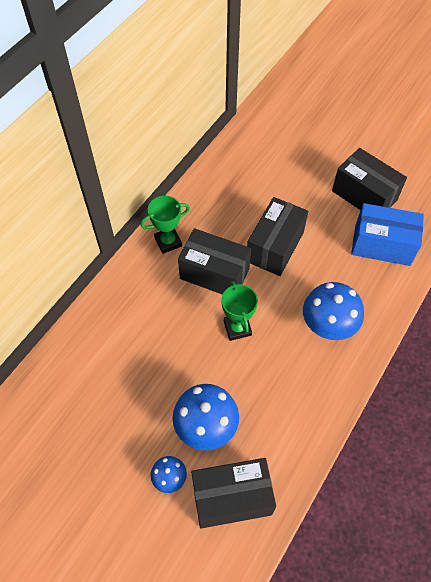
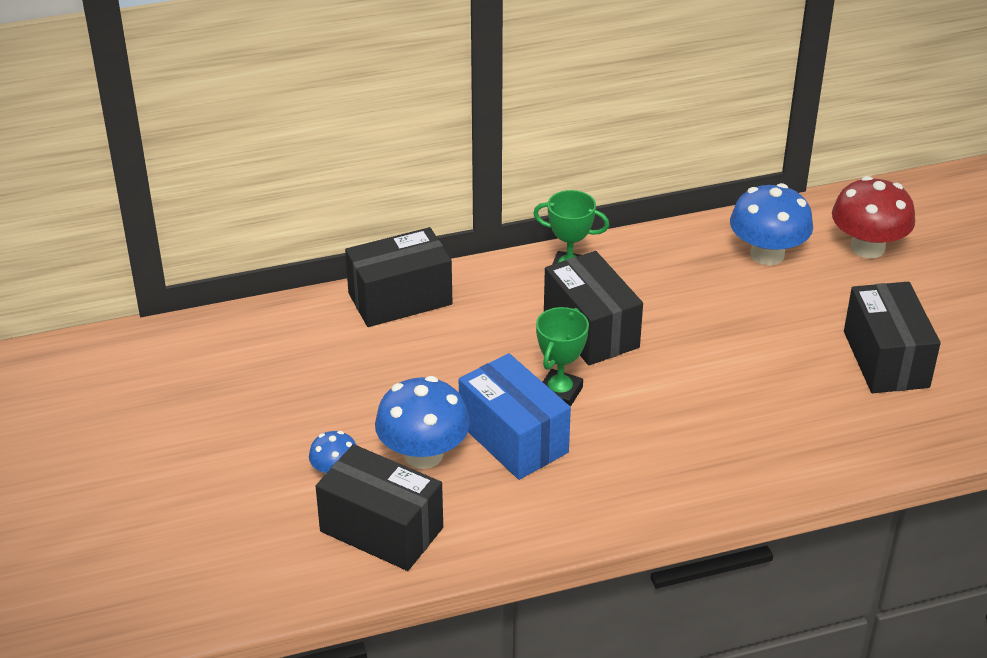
camera: 40 degrees right, 20 degrees down
(275, 247) = (698, 345): black box -> black box (400, 299)
(295, 131) = (867, 247): none -> red mushroom
(328, 324) = (677, 453): blue mushroom -> blue mushroom (767, 254)
(382, 245) = (848, 420): blue box -> blue box (513, 438)

